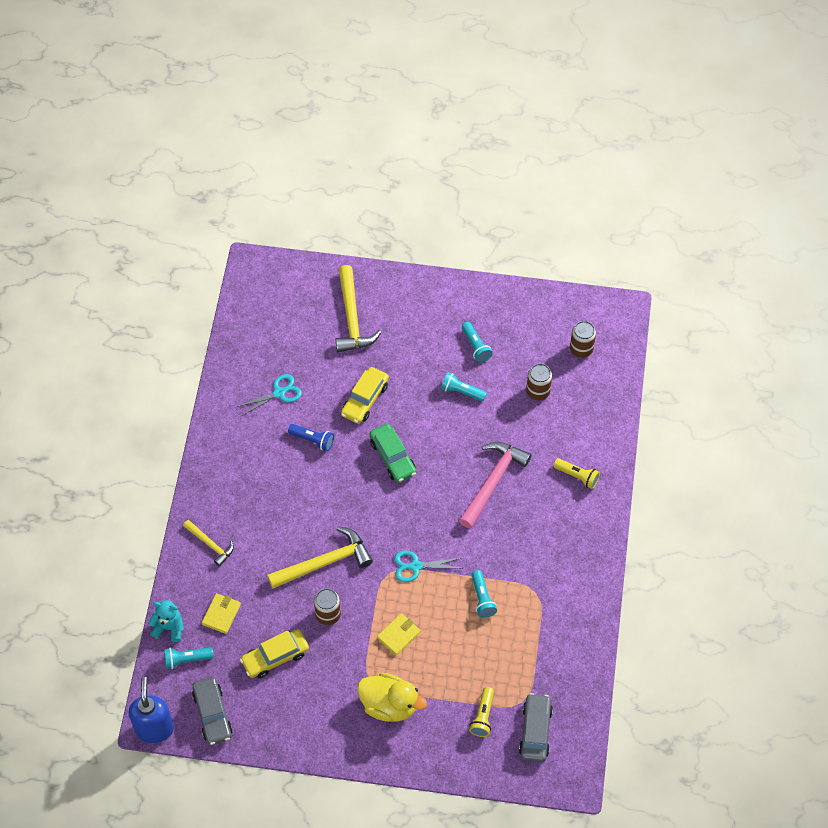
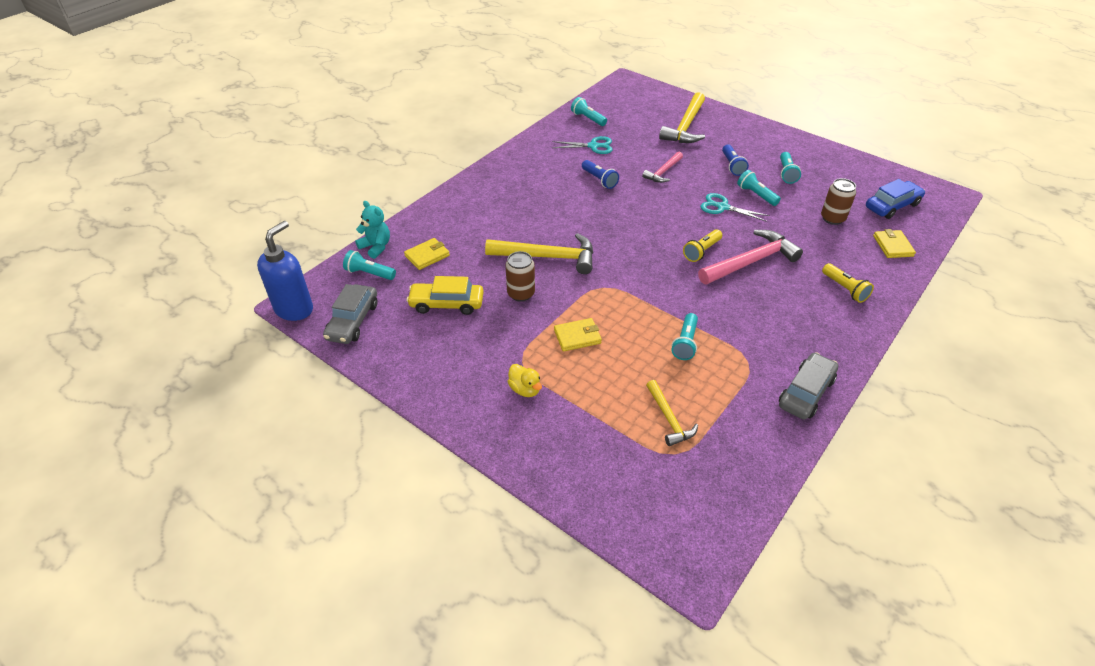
camera: 30 degrees right, 15 degrees down
(210, 544) = (460, 210): yellow hammer -> yellow hammer (669, 419)
(249, 351) = (588, 119): none -> turquoise flashlight
(365, 399) = (663, 172): yellow car -> pink hammer
(389, 705) = (525, 389): yellow duck -> yellow duck, size x0.52
(392, 457) = (663, 213): green car -> none
(415, 566) = (632, 292): turquoise scissors -> turquoise scissors (722, 207)
(423, 359) = (732, 166): none -> blue flashlight
(483, 716) = (620, 446): yellow flashlight -> yellow flashlight (701, 251)
(535, 731) = (674, 491): grey car -> grey car (806, 392)
(581, 349) = (892, 206): brown can -> blue car
(597, 404) = (893, 246): none -> yellow wallet

